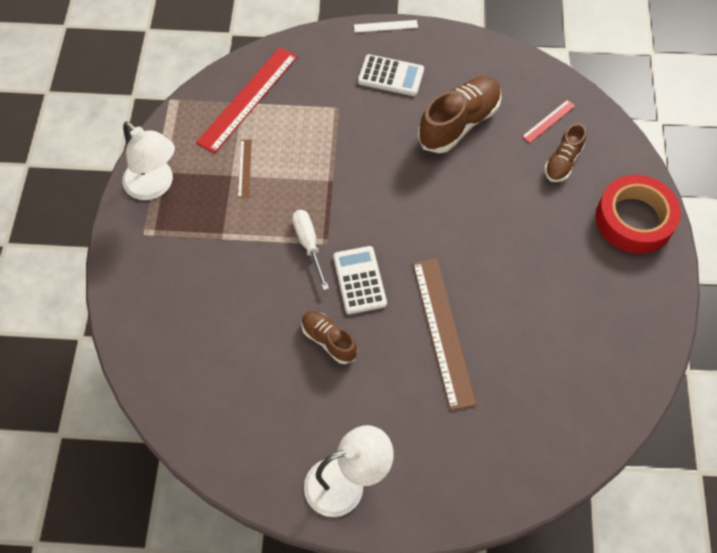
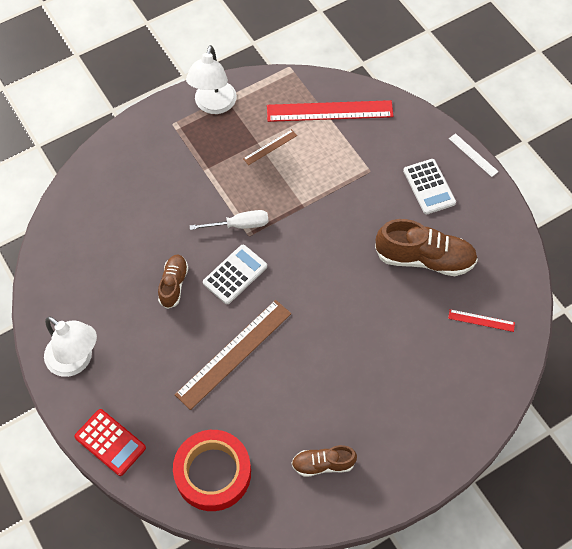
camera: 55 degrees right, 0 degrees up
(308, 244) = (239, 225): white screwdriver -> white screwdriver turned 45 degrees clockwise
(461, 501) = (110, 442): none -> red calculator
(562, 162) = (450, 352): brown shoe -> brown shoe (323, 464)
(634, 219) = (437, 435): red tape -> red tape (213, 473)

